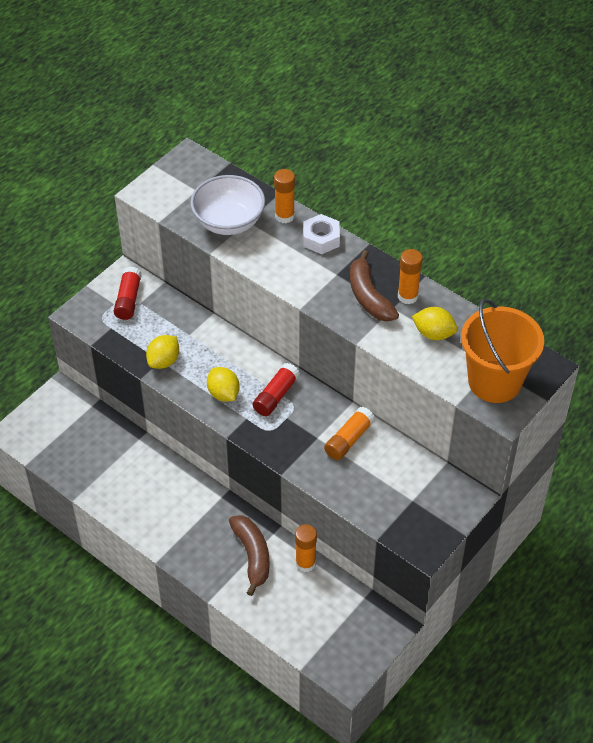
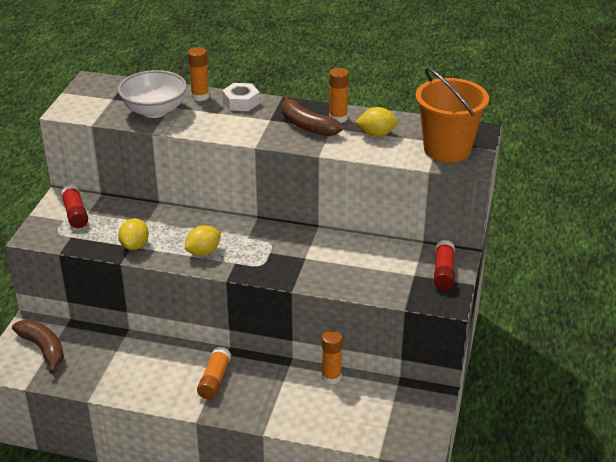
camera: 25 degrees left, 15 degrees down
(223, 393) = (203, 252): yellow lemon -> yellow lemon turned 75 degrees counterclockwise
(252, 555) = (281, 387): brown banana -> brown banana (43, 349)
(276, 395) = (250, 240): red glue stick -> red glue stick (443, 272)
(349, 439) = (333, 251): orange glue stick -> orange glue stick (214, 380)

